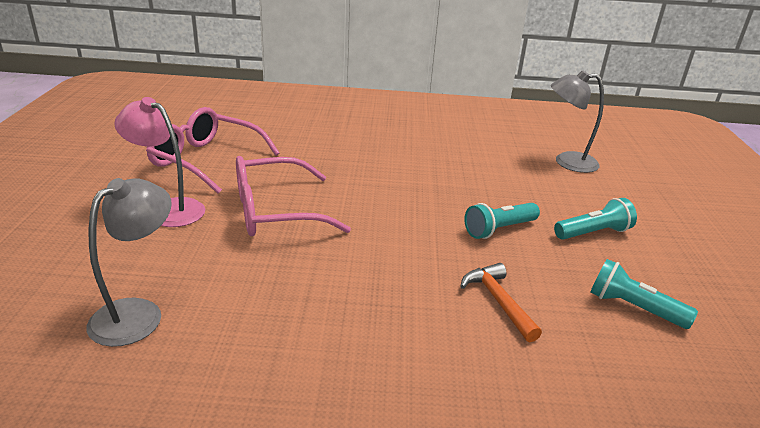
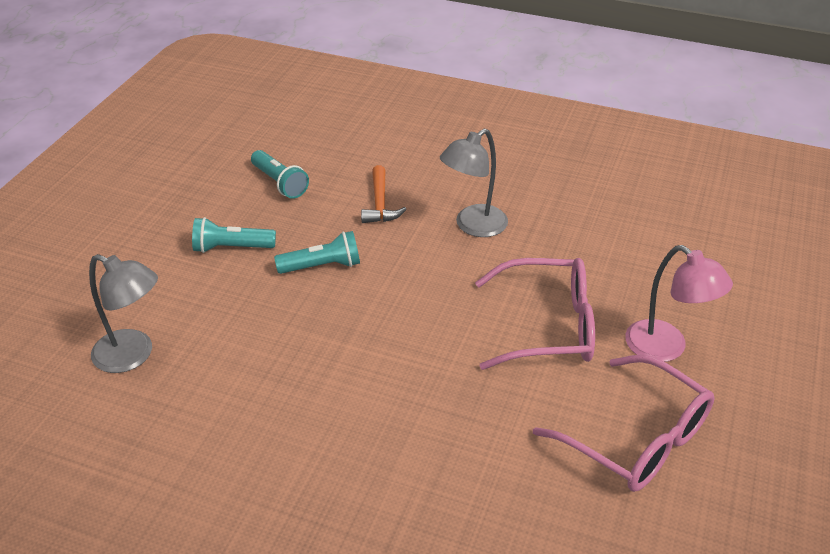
camera: 160 degrees left, 10 degrees up
(138, 313) = (662, 238): grey lamp -> grey lamp (473, 226)

